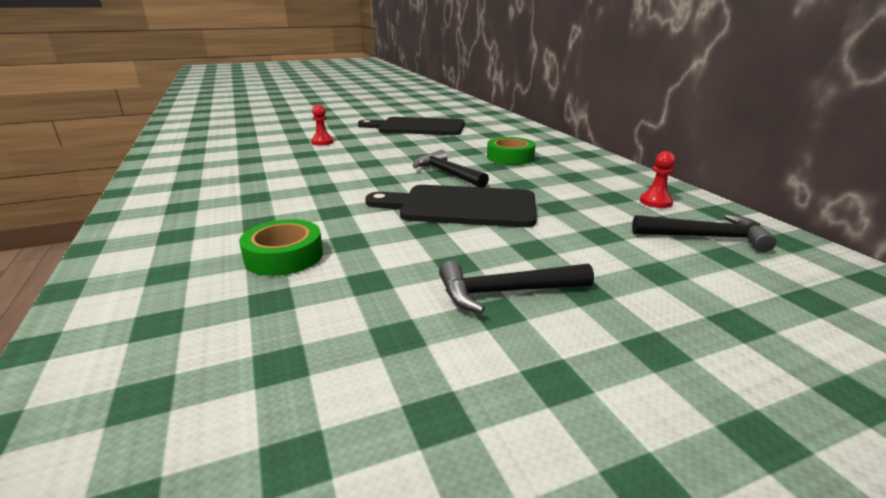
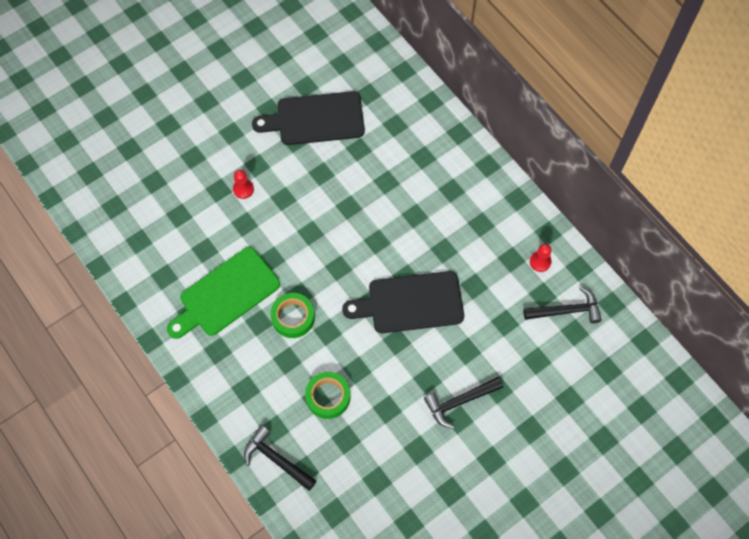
camera: 15 degrees left, 40 degrees up
(239, 179) = (226, 294): none -> green cutting board
(447, 173) = (382, 242): black hammer -> black hammer (276, 459)
(510, 157) = (425, 191): green tape -> green tape (293, 317)

